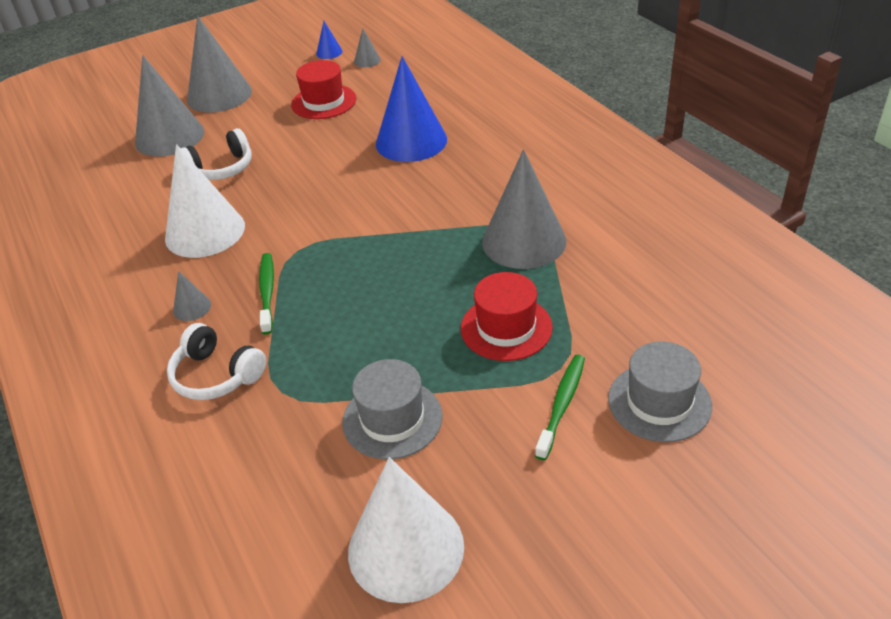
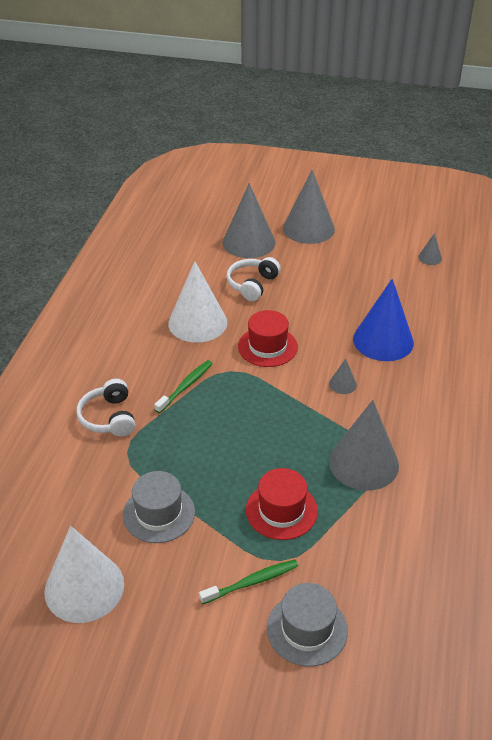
camera: 40 degrees right, 0 degrees up
(192, 307) = (141, 367): grey cone -> grey cone (342, 384)
(222, 168) = (252, 285): white headphones -> white headphones turned 105 degrees clockwise
(324, 102) = (364, 274): red hat -> red hat (267, 346)
(329, 52) = (412, 236): blue cone -> none

